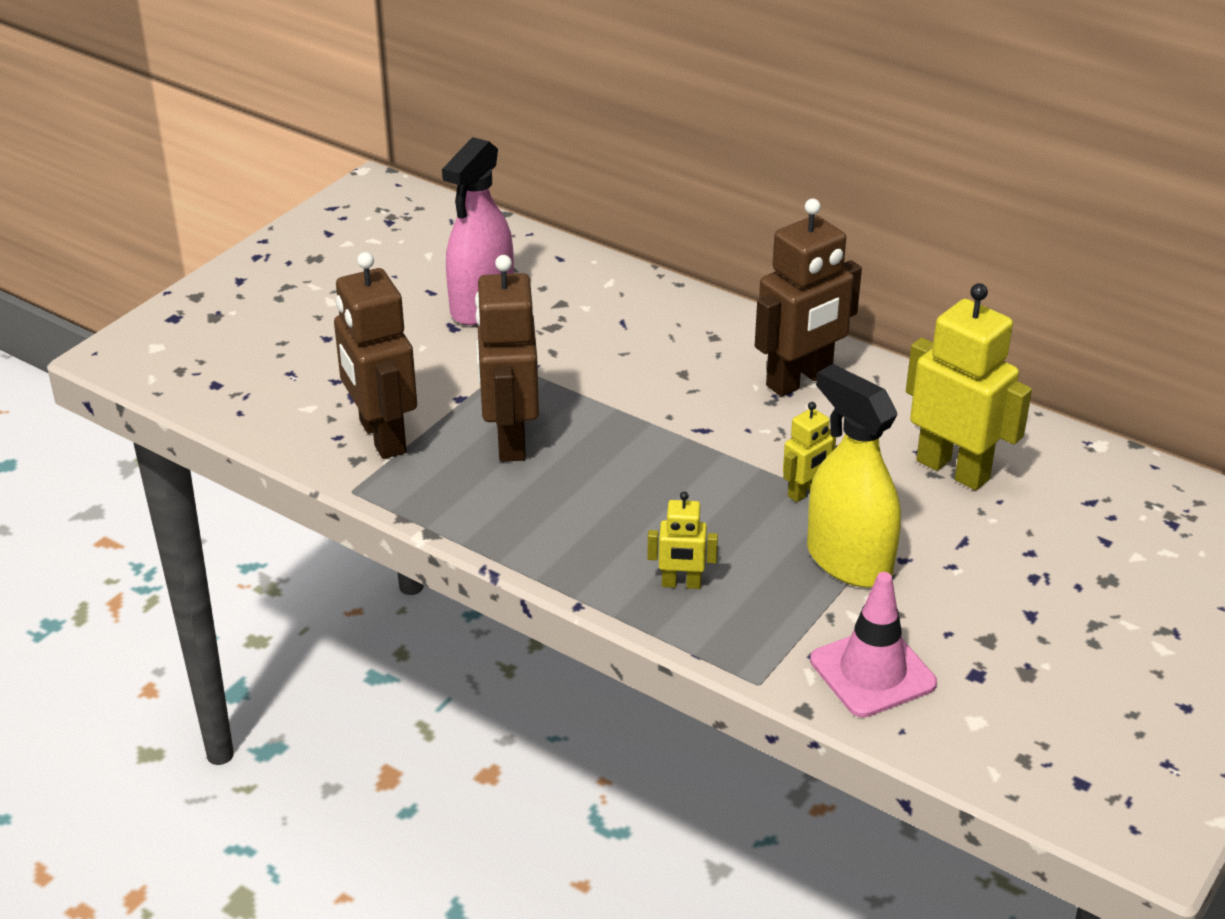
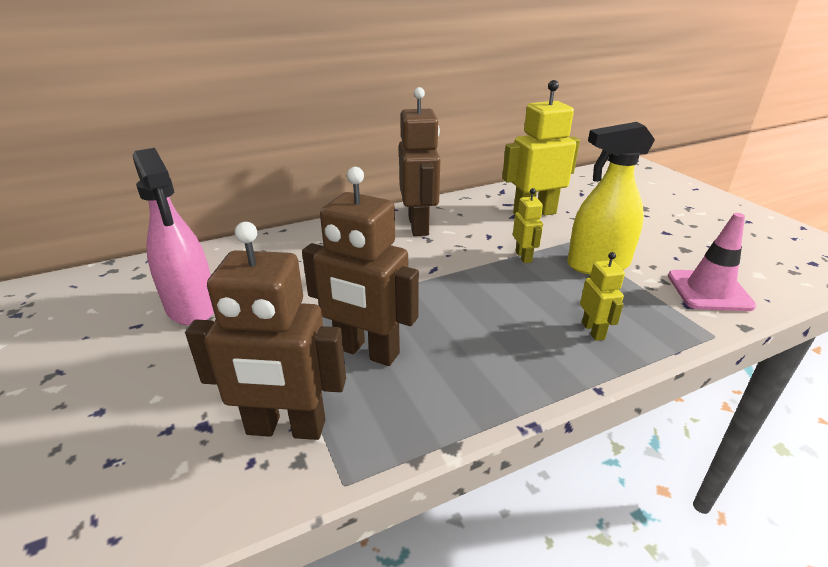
camera: 60 degrees left, 5 degrees down
(681, 584) = (593, 331): yellow robot -> yellow robot turned 45 degrees counterclockwise

